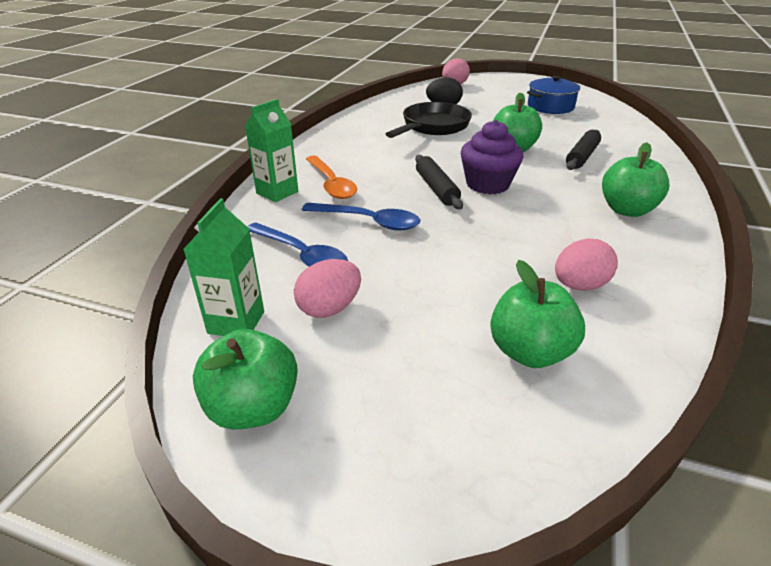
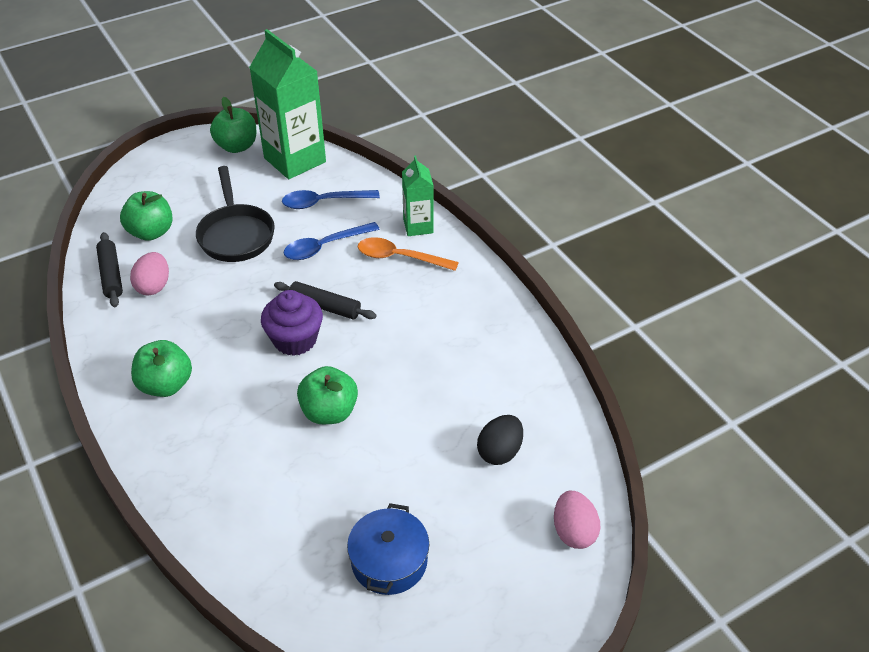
camera: 130 degrees right, 10 degrees up
(236, 322) = (295, 160): green carton -> green carton, size x1.85
(329, 308) = (265, 190): pink egg -> none
(433, 127) = (446, 394): black pan -> black pan (236, 234)
(582, 156) = (256, 448): black rolling pin -> black rolling pin (111, 275)

